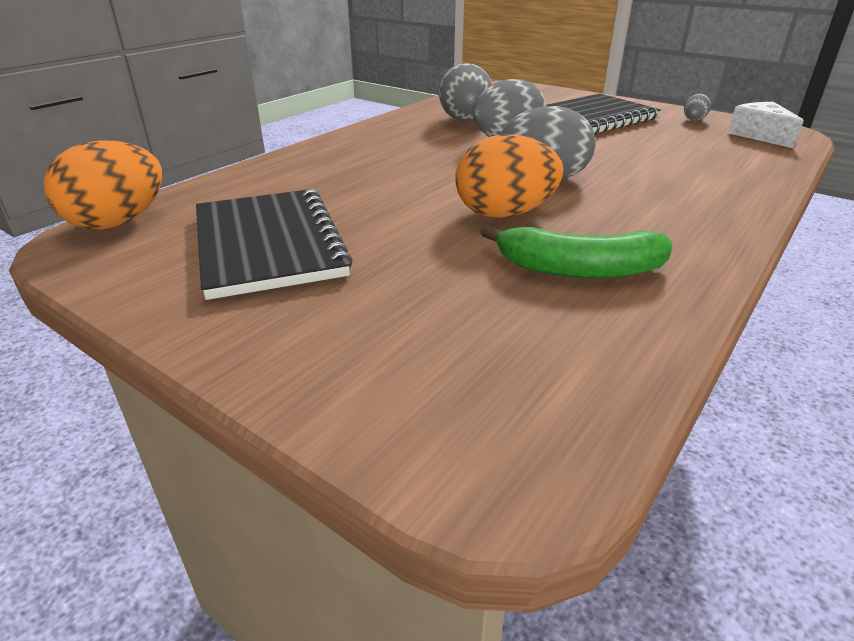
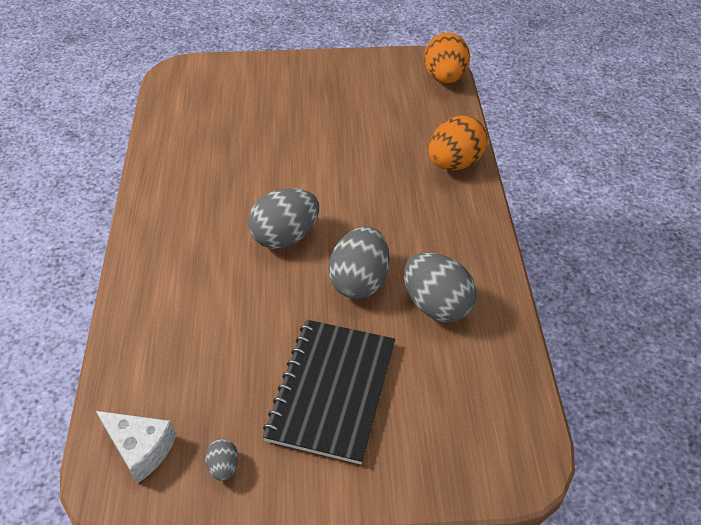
camera: 140 degrees right, 15 degrees up
(268, 244) = (359, 101): black notebook -> none
(504, 214) = (275, 181): orange egg -> orange egg (454, 163)
(578, 269) = (206, 157): green banana -> none

